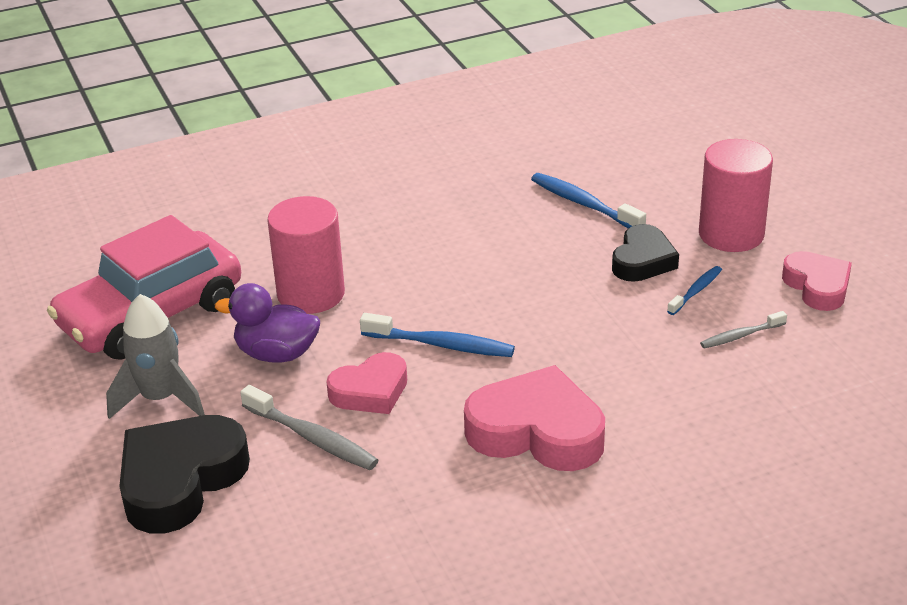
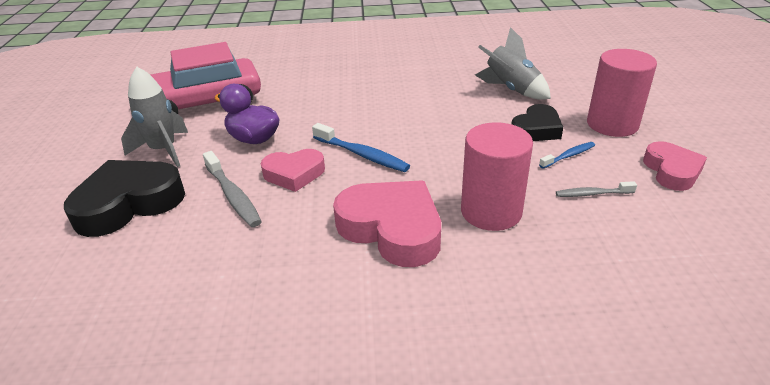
camera: 20 degrees right, 0 degrees up
(311, 294) = (301, 109): pink cylinder -> pink cylinder (491, 211)
(583, 204) = (511, 90): blue toothbrush -> grey rocket

